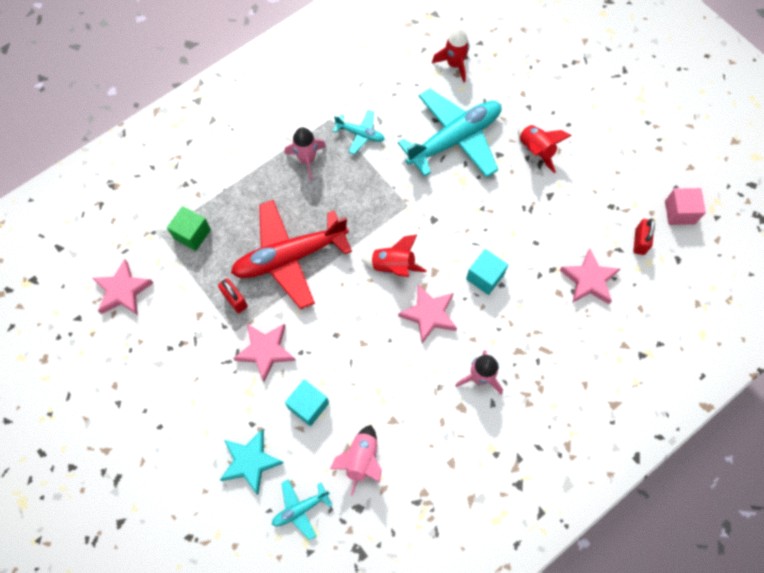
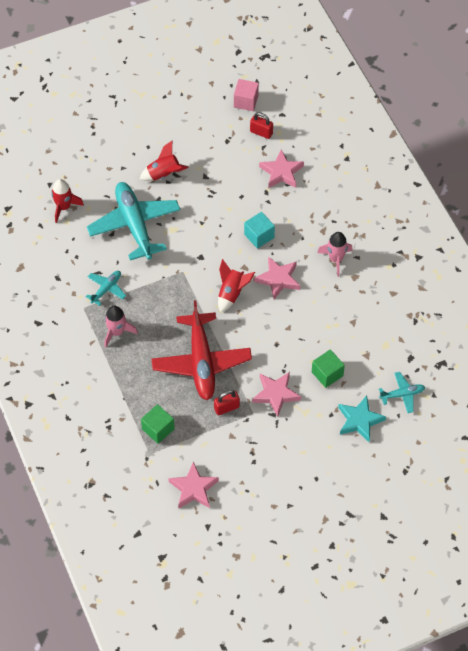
camera: 75 degrees left, 10 degrees down
(300, 509) = (402, 394): turquoise plane -> turquoise plane turned 90 degrees counterclockwise
(308, 406) = (327, 374): turquoise cube -> green cube
(361, 460) = (376, 348): pink rocket -> none

